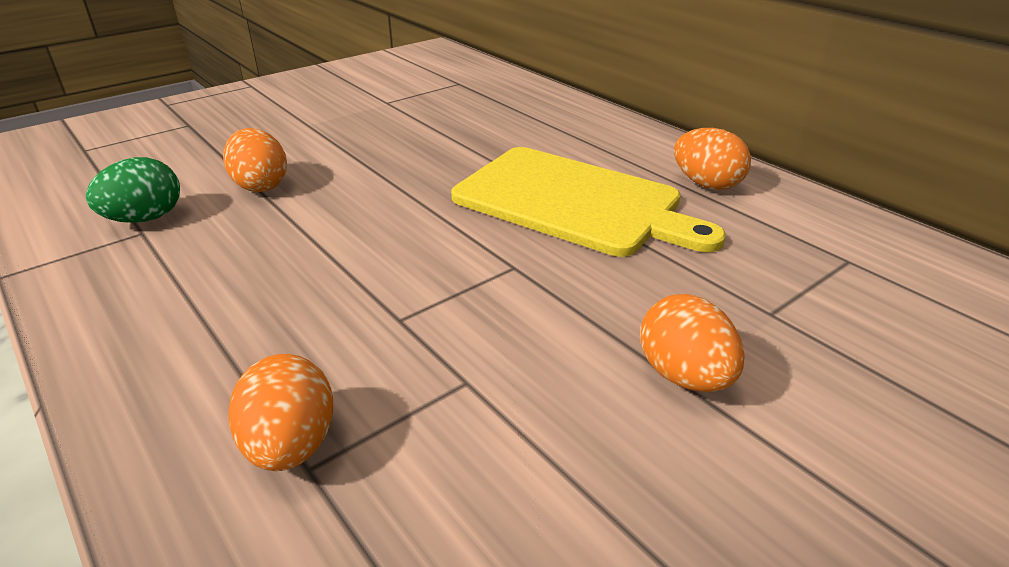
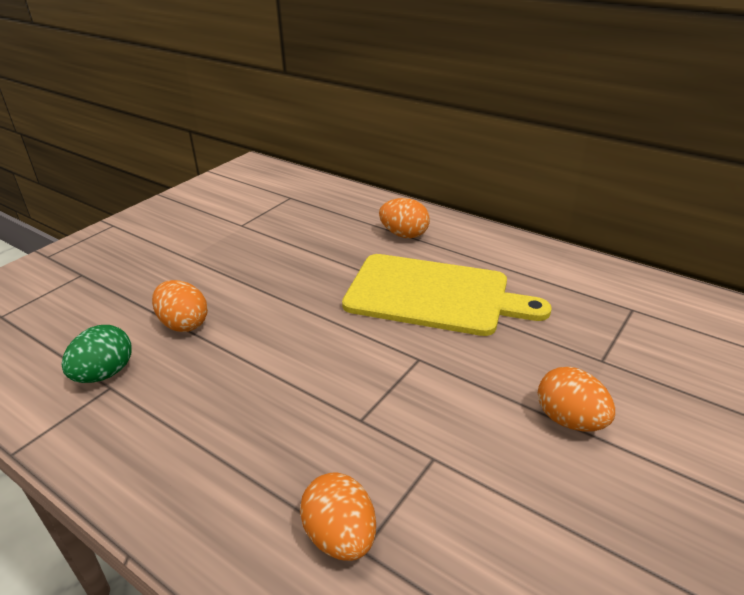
camera: 15 degrees left, 0 degrees up
(706, 184) = (517, 263): orange egg -> orange egg (404, 235)

